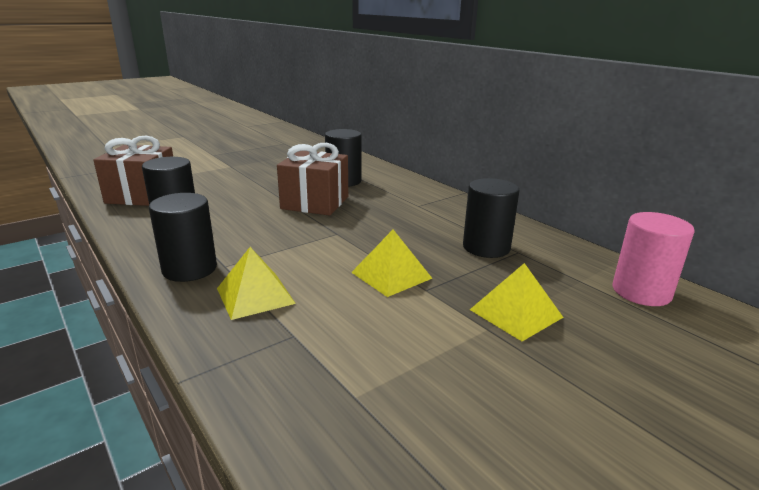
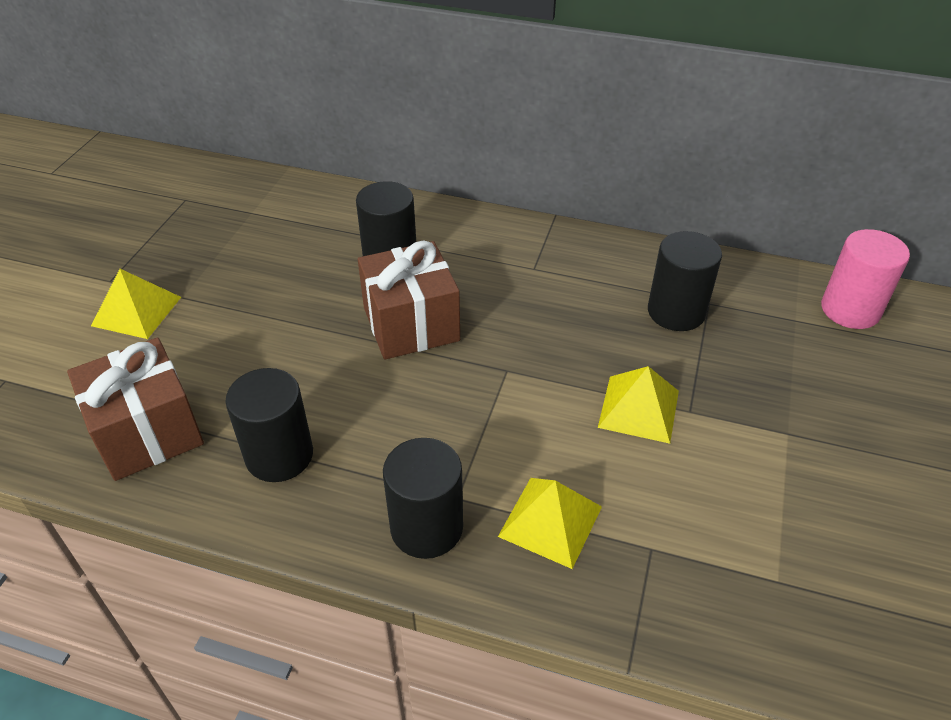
camera: 35 degrees left, 20 degrees up
(515, 313) = (789, 399): yellow pyramid -> yellow pyramid (136, 311)

